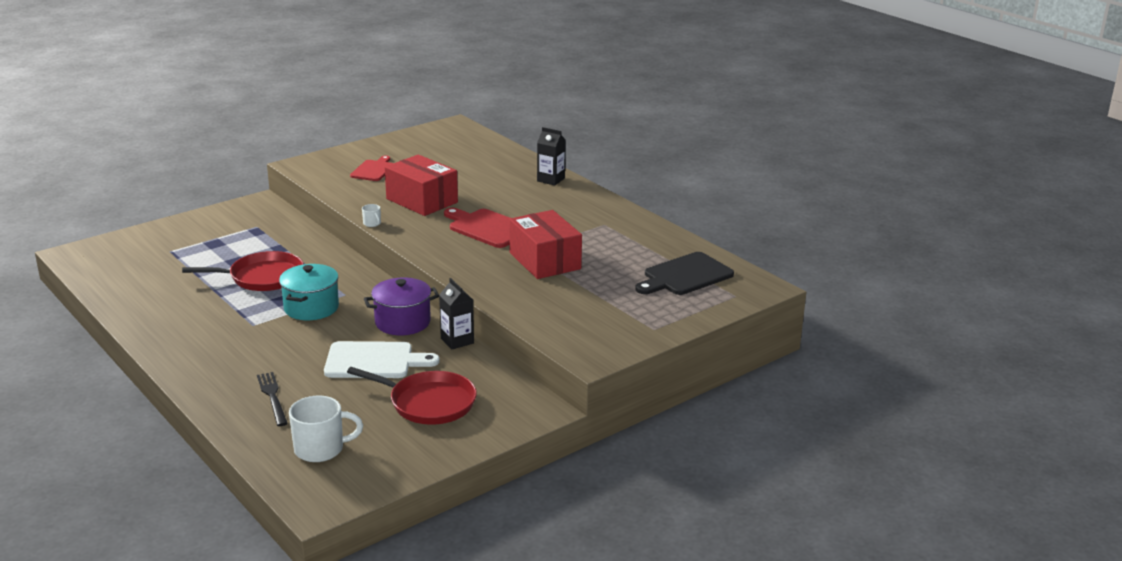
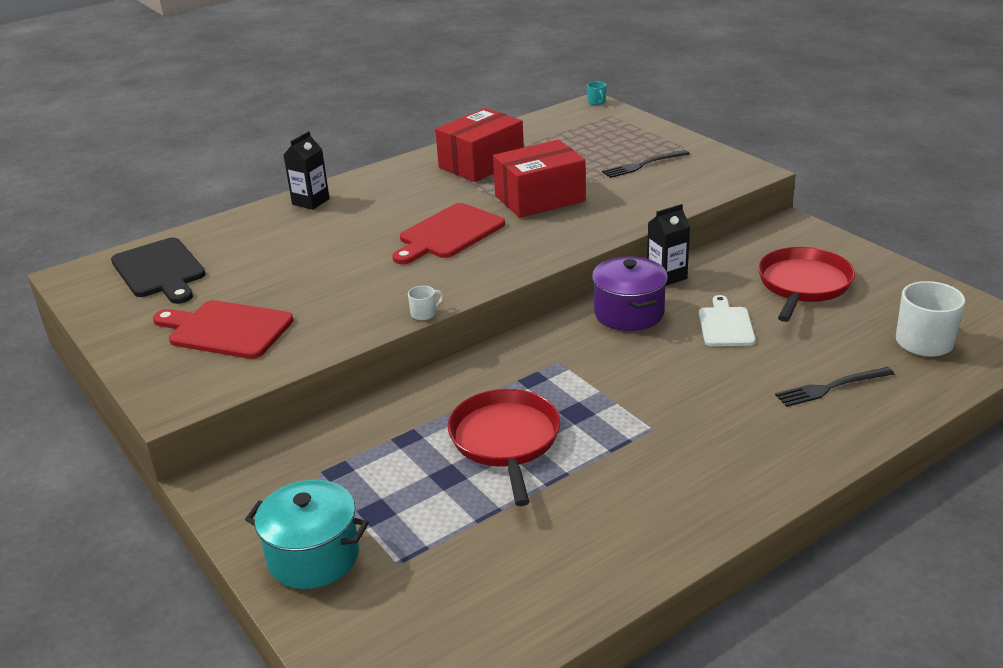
camera: 85 degrees left, 5 degrees up
(311, 308) = (598, 385): turquoise pot -> turquoise pot (313, 556)
(373, 170) = (226, 329): red cutting board -> red cutting board, size x1.53
(373, 361) = (725, 325): white cutting board -> white cutting board, size x0.65
(422, 201) = (354, 282): red box -> red box (481, 163)
(611, 307) = (643, 165): none -> black fork
(685, 275) = (571, 134): black cutting board -> black cutting board (160, 270)
(771, 290) = (597, 102): none -> turquoise mug

